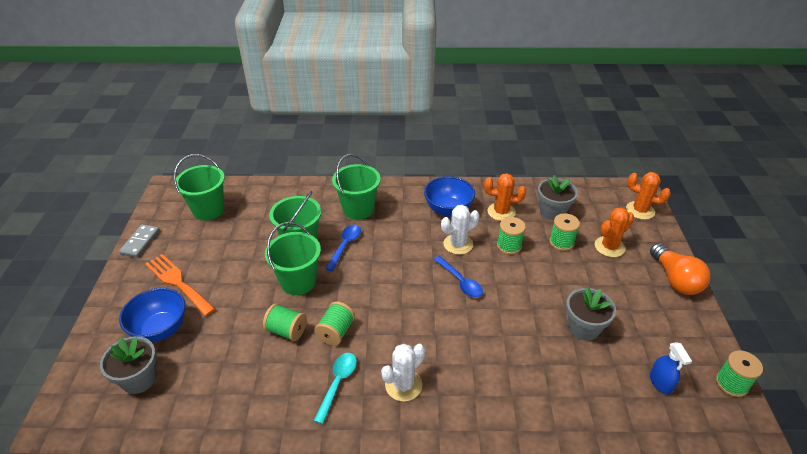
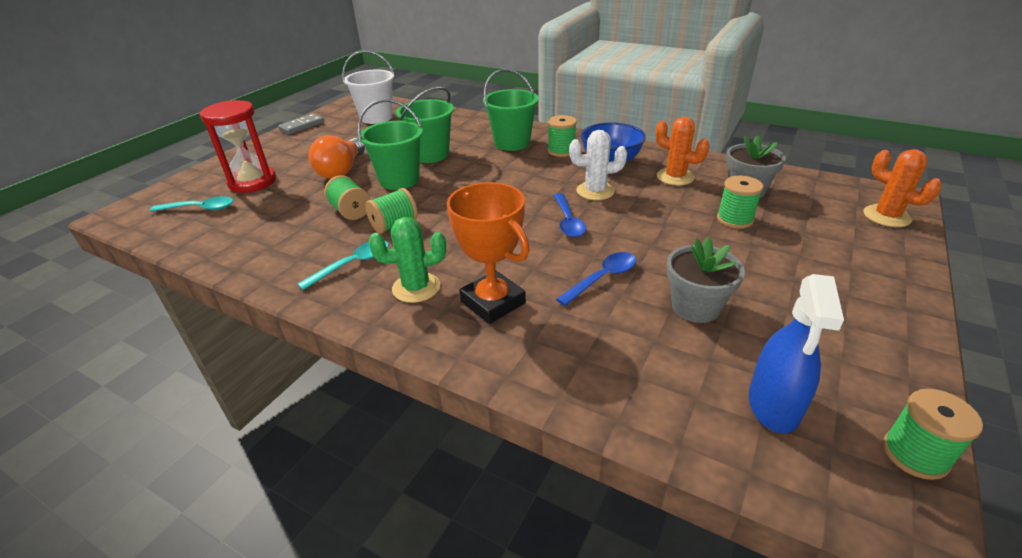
camera: 30 degrees right, 5 degrees down
(139, 379) = (199, 208): grey flower pot -> turquoise spoon
(160, 329) = (252, 182): blue bowl -> red hourglass
(178, 282) = (300, 156): orange fork -> none
(208, 210) = (376, 117): green bucket -> white bucket
(345, 246) = (471, 165): blue spoon -> blue spoon (602, 278)
(403, 385) = (416, 288): white cactus -> green cactus
(465, 375) = (493, 302): none -> orange trophy
(509, 246) = (658, 206): green spool -> green spool (561, 151)
(609, 247) = (805, 240): orange cactus -> none
(660, 383) = (773, 405): blue spray bottle -> blue spray bottle, size x1.53
(675, 279) = (893, 299): orange light bulb -> orange light bulb (342, 170)

